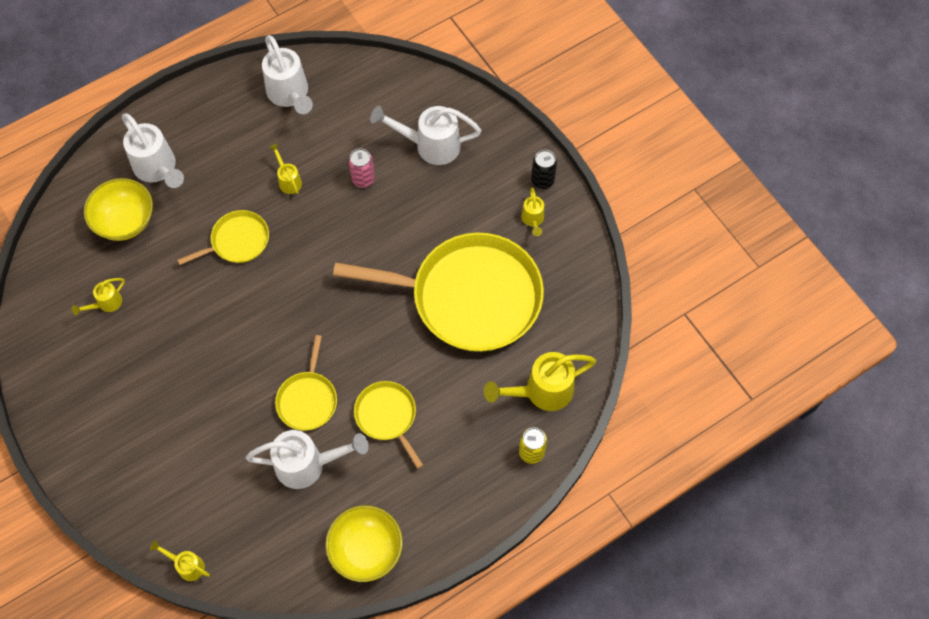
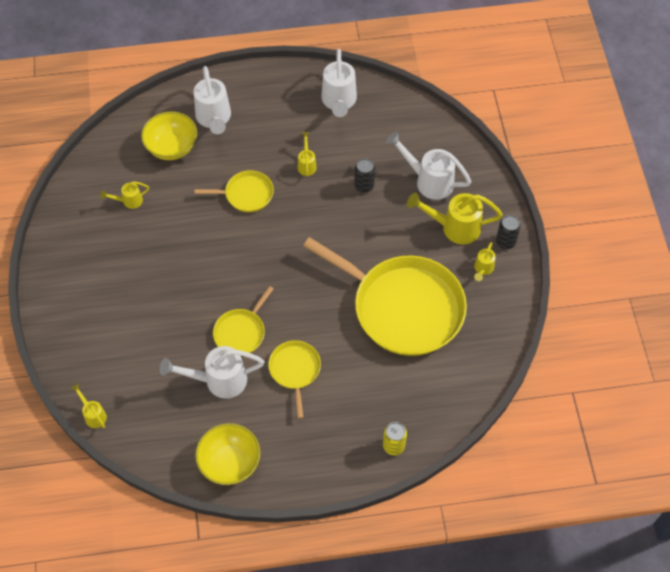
camera: 25 degrees right, 5 degrees down
(309, 464) = (218, 380): white watering can -> white watering can turned 150 degrees clockwise
(363, 179) = (364, 186): pink can -> black can
(541, 392) = (424, 403): yellow watering can -> yellow watering can (454, 227)

